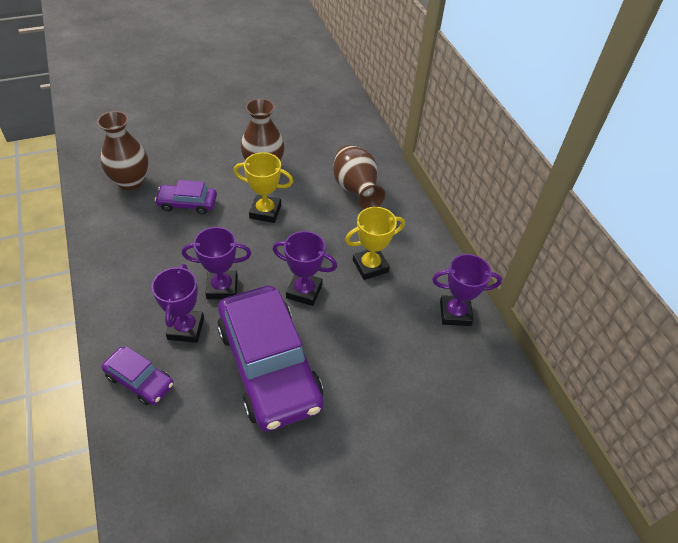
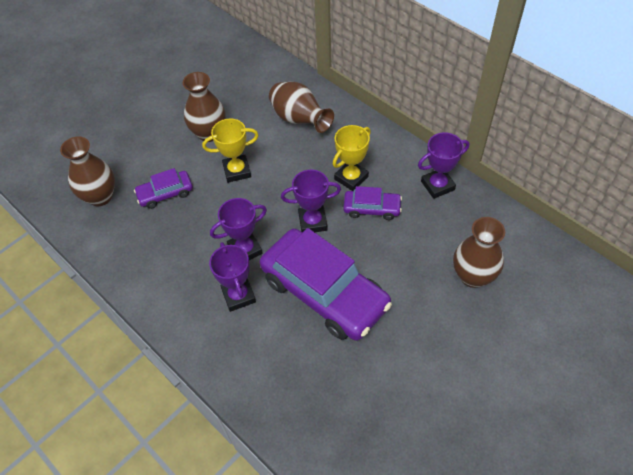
camera: 20 degrees left, 5 degrees up
(139, 380) = (230, 353): purple car -> purple car (372, 208)
(434, 426) = (473, 276): none -> brown vase

